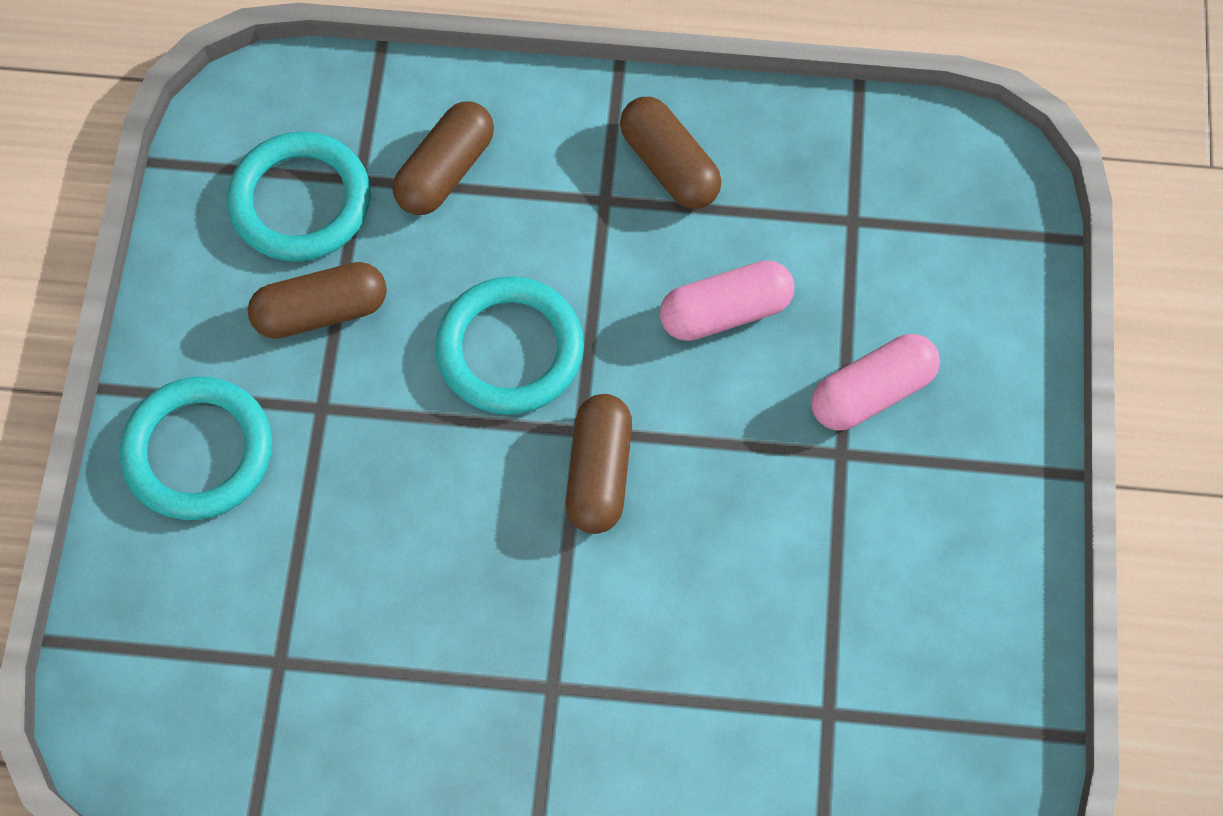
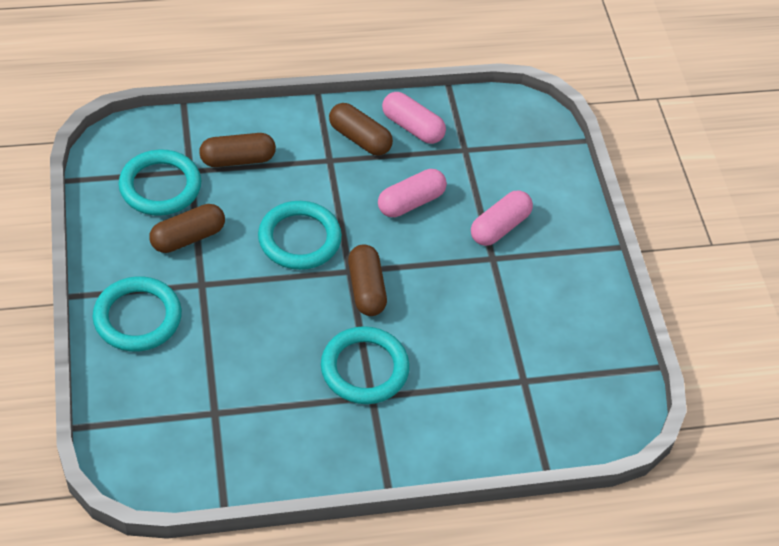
camera: 20 degrees left, 15 degrees down
(445, 171) = (237, 159): brown capsule -> brown capsule turned 60 degrees clockwise
(554, 630) = (364, 368): none -> turquoise ring
(770, 157) = (412, 127): none -> pink capsule

